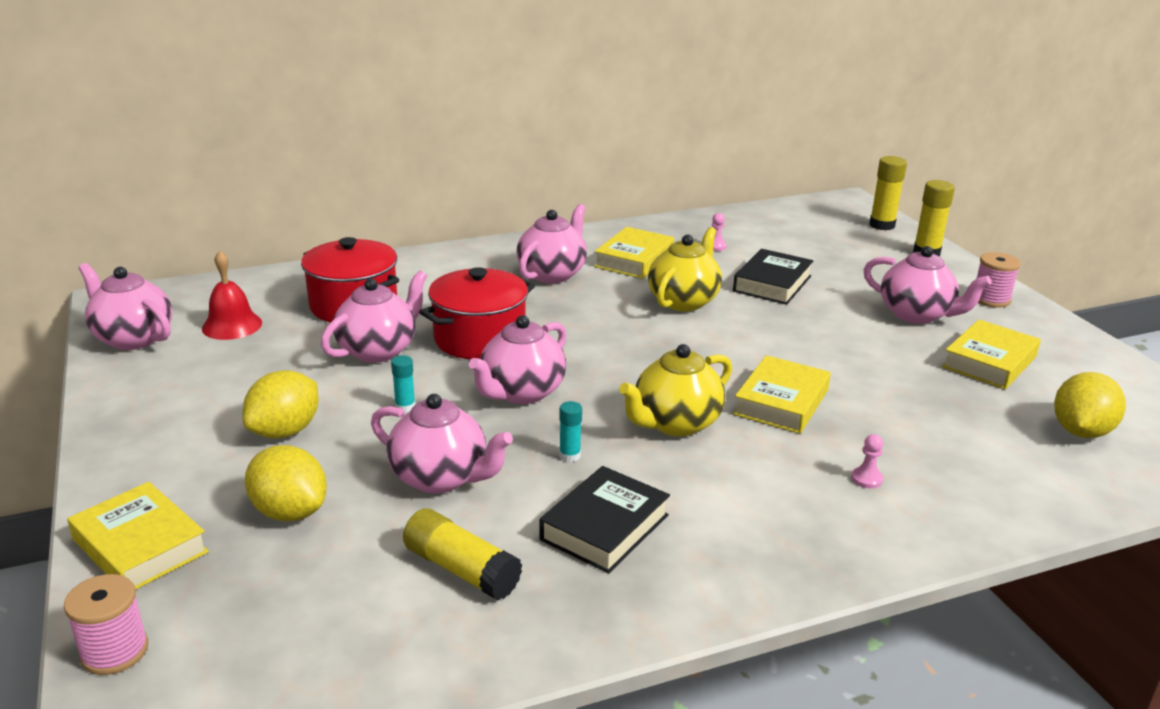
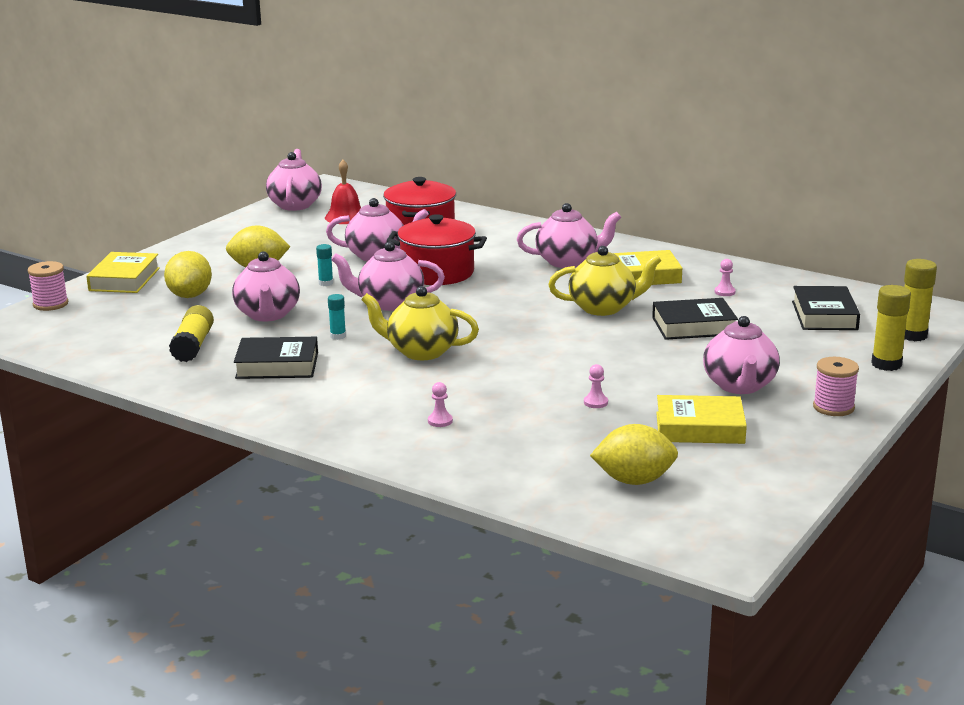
camera: 55 degrees right, 5 degrees down
(781, 402) = (502, 374): yellow book -> none
(810, 235) = (824, 315): none -> black book
(895, 384) = (595, 402): none -> pink pawn

